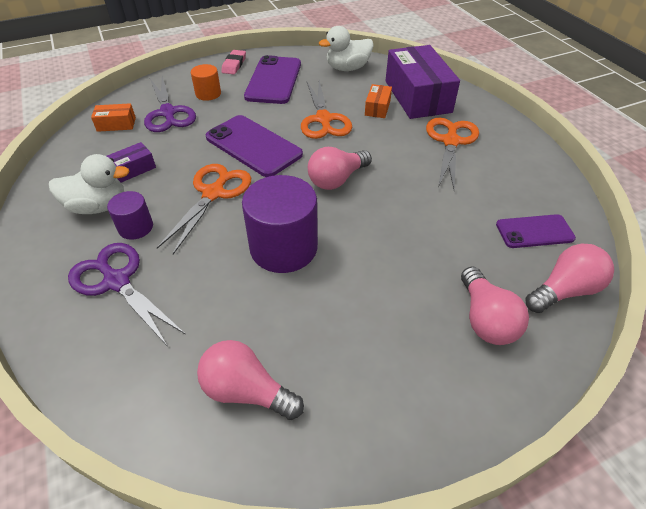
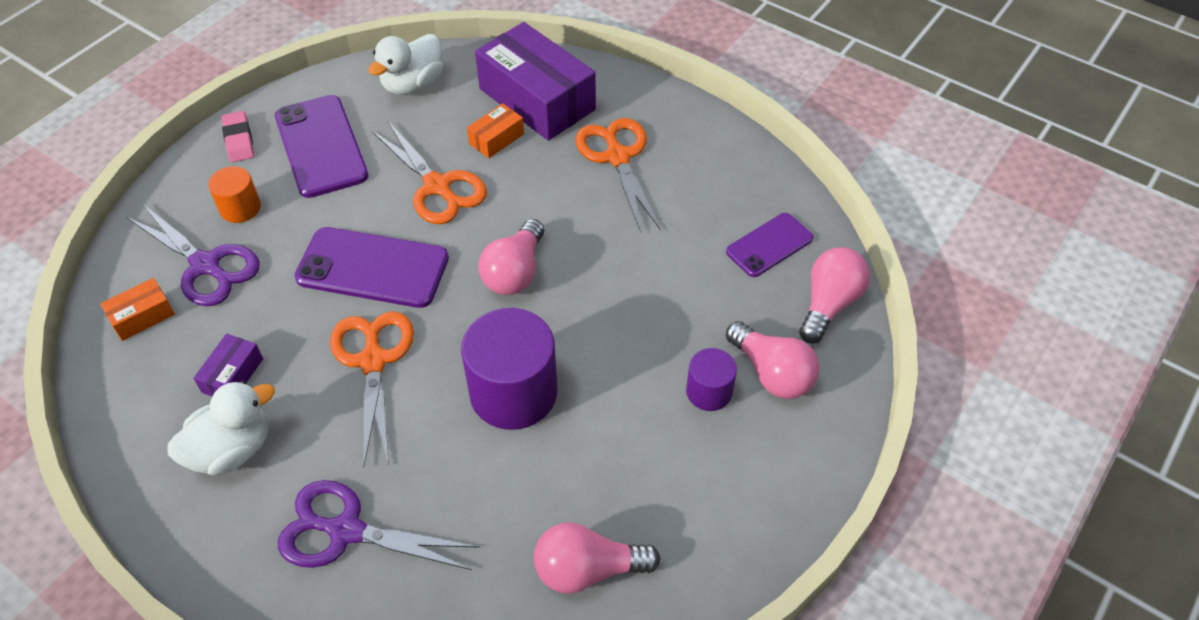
camera: 30 degrees left, 5 degrees up
(136, 227) = (309, 453): purple cylinder -> purple cylinder (709, 392)
(377, 108) = (496, 139): orange box -> orange box turned 60 degrees clockwise

